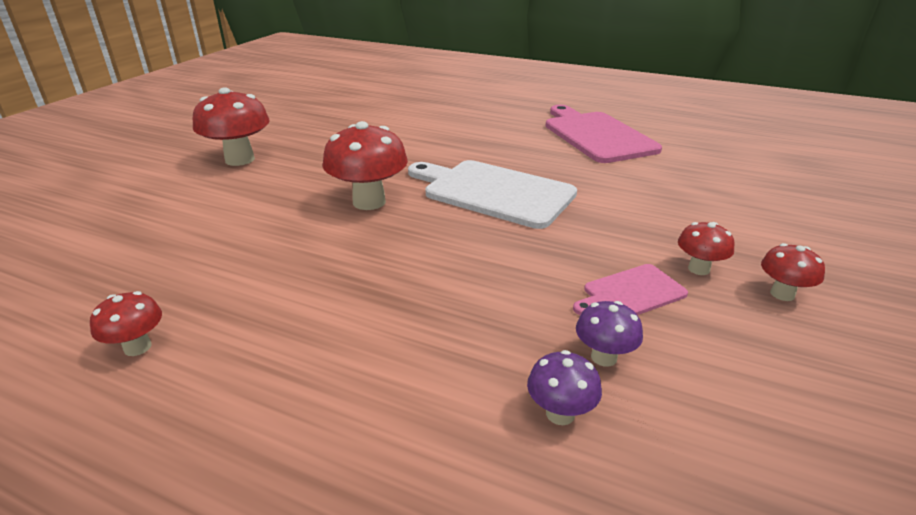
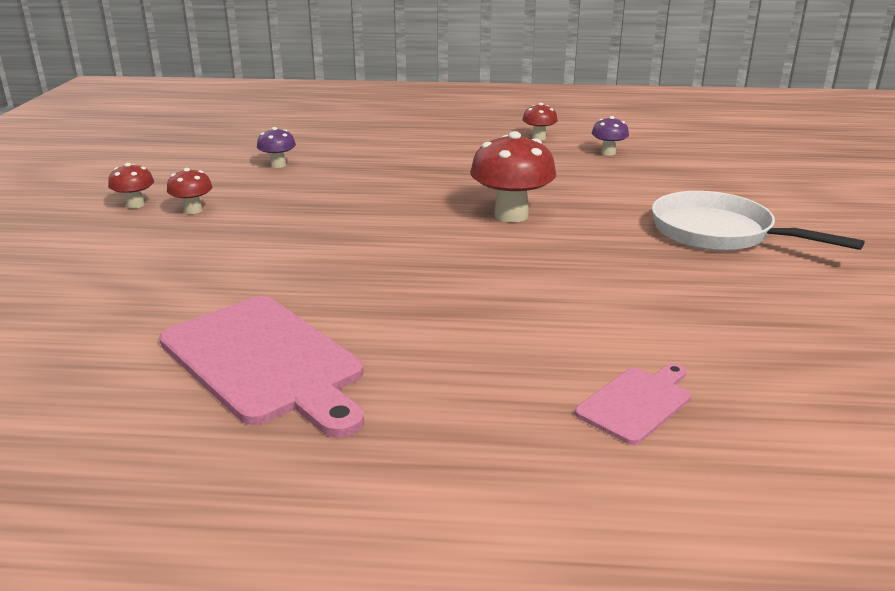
camera: 160 degrees right, 5 degrees down
(240, 159) = (718, 233): red mushroom -> white pan
(493, 192) = (393, 242): white cutting board -> none
(560, 413) = (302, 148): purple mushroom -> purple mushroom (608, 153)
(631, 293) = (254, 191): pink cutting board -> pink cutting board (636, 402)

